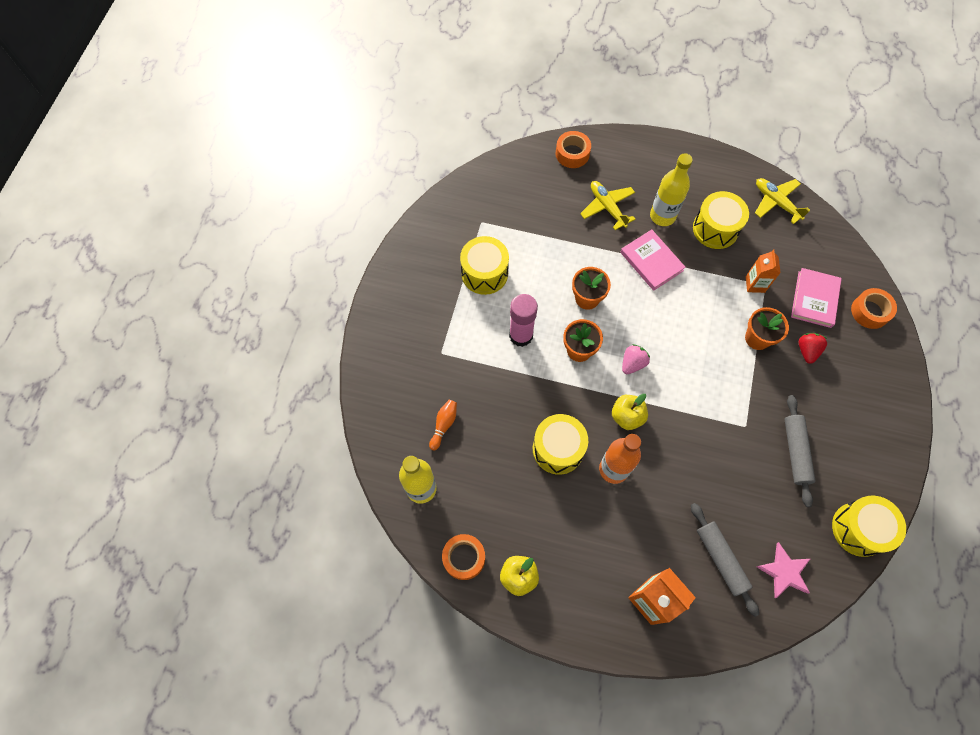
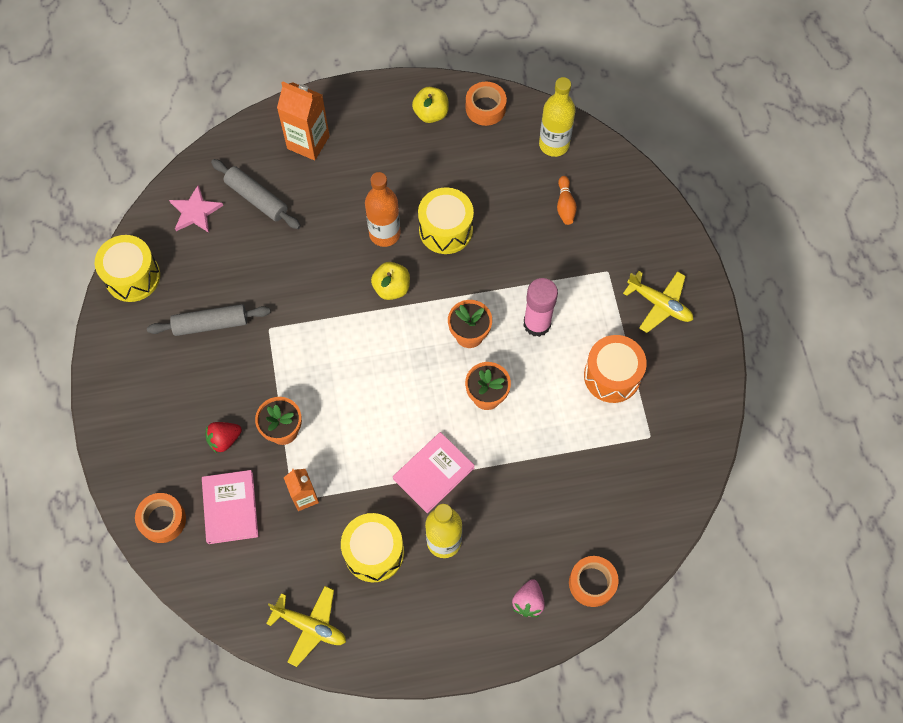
camera: 155 degrees right, 0 degrees up
(484, 273) = (612, 376): yellow drum -> orange drum
(607, 207) = (514, 523): yellow plane -> yellow plane (659, 304)
(632, 363) = (407, 344): pink strawberry -> pink strawberry (528, 602)
(651, 261) = (433, 473): pink book -> pink book turned 75 degrees counterclockwise
(796, 452) = (210, 324): grey rolling pin -> grey rolling pin turned 75 degrees counterclockwise
(807, 351) = (224, 439): red strawberry -> red strawberry turned 75 degrees clockwise

